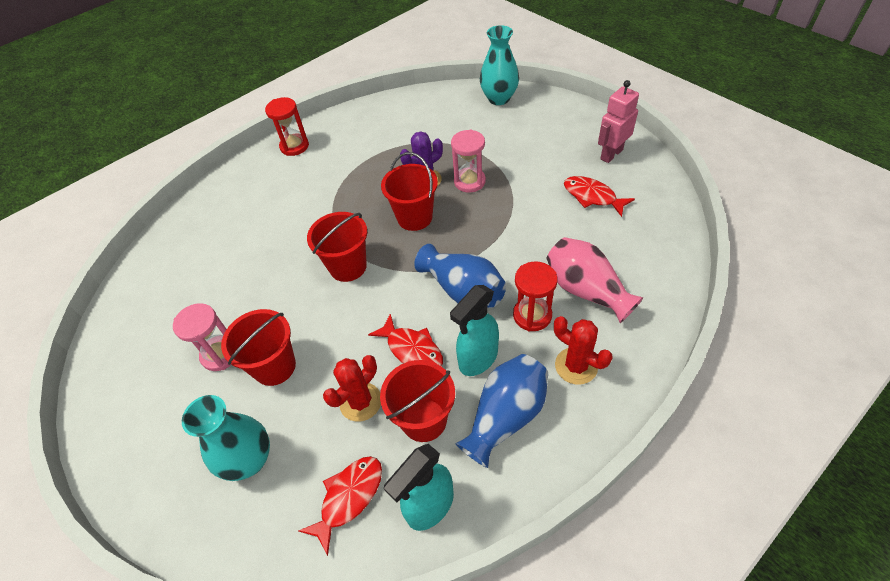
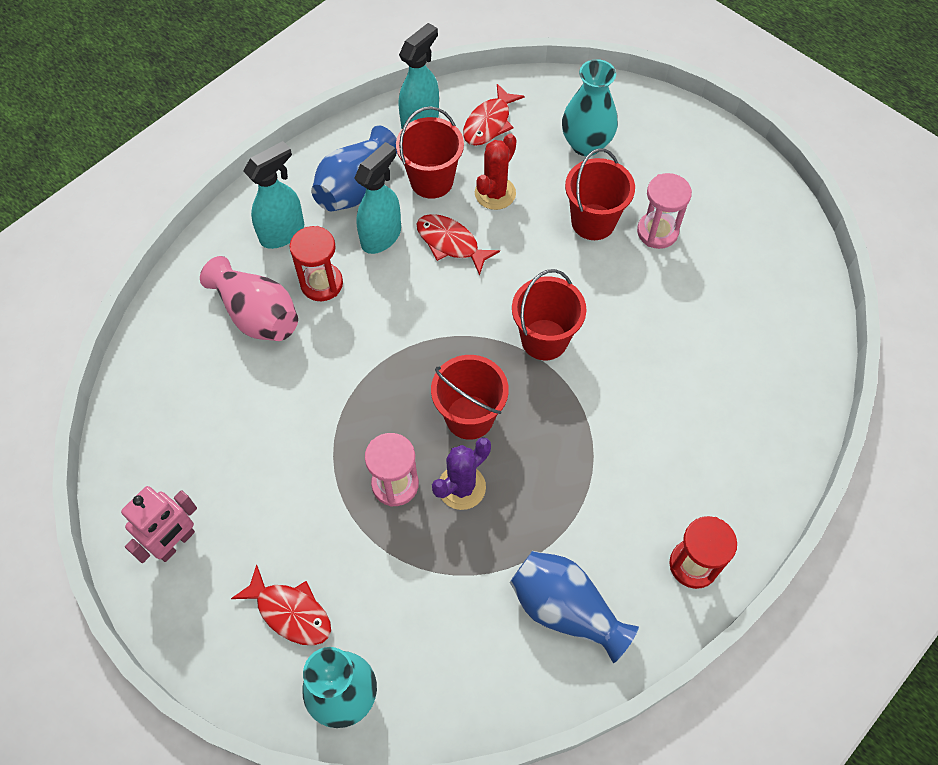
camera: 170 degrees right, 10 degrees up
(463, 290) = (399, 311): blue vase -> blue vase (565, 609)
(576, 366) = (283, 233): red cactus -> turquoise spray bottle
(592, 196) = (222, 456): red fish -> red fish (290, 612)

